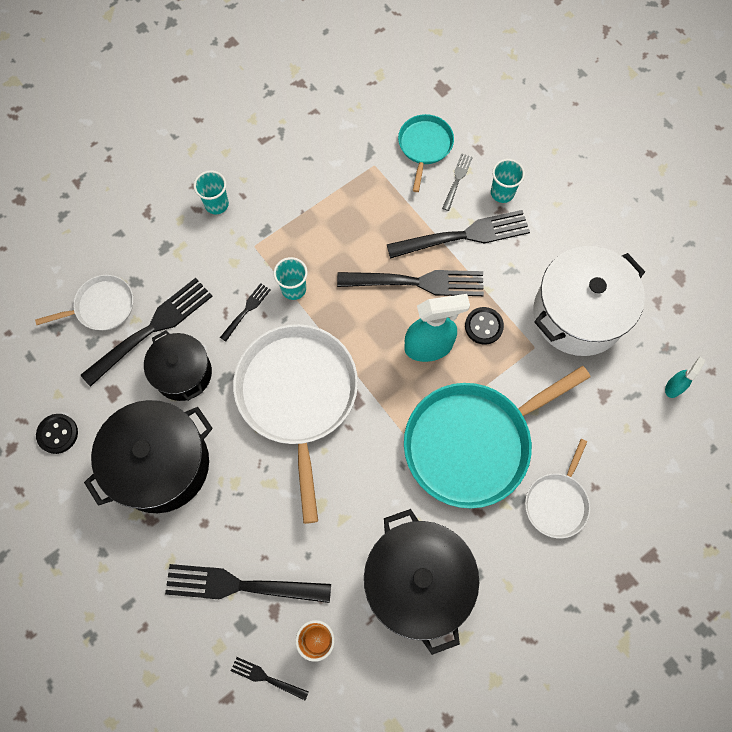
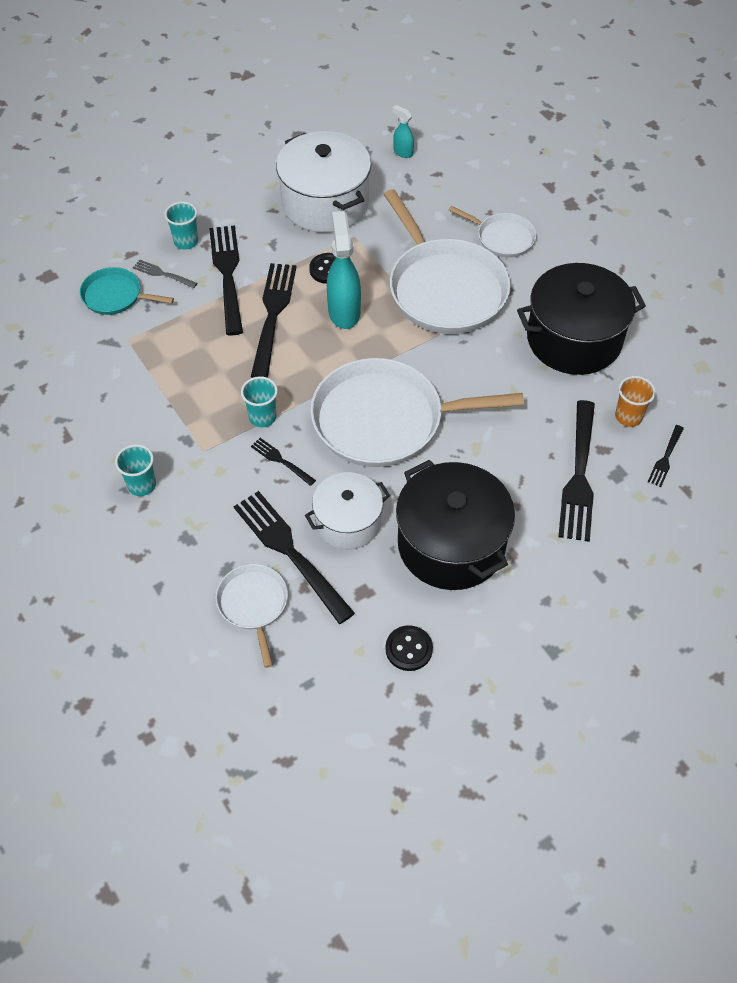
camera: 85 degrees left, 15 degrees down
(183, 373) = (348, 522): black pot -> white pot
(473, 443) = (444, 288): turquoise pan -> white pan

